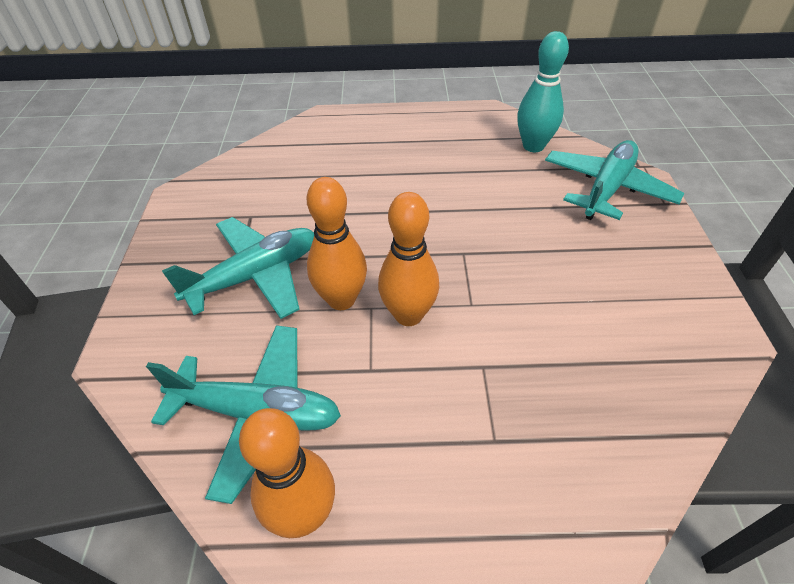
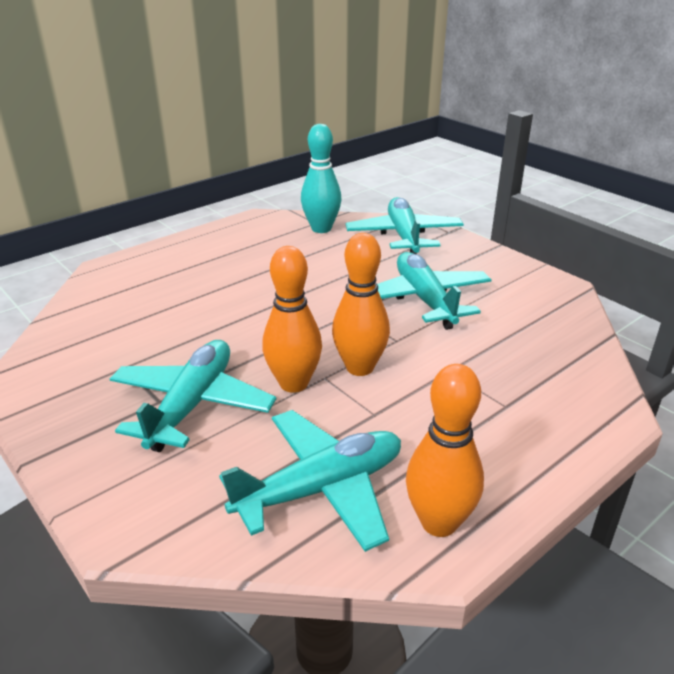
camera: 40 degrees left, 15 degrees down
(547, 274) = (425, 300): none -> turquoise plane

